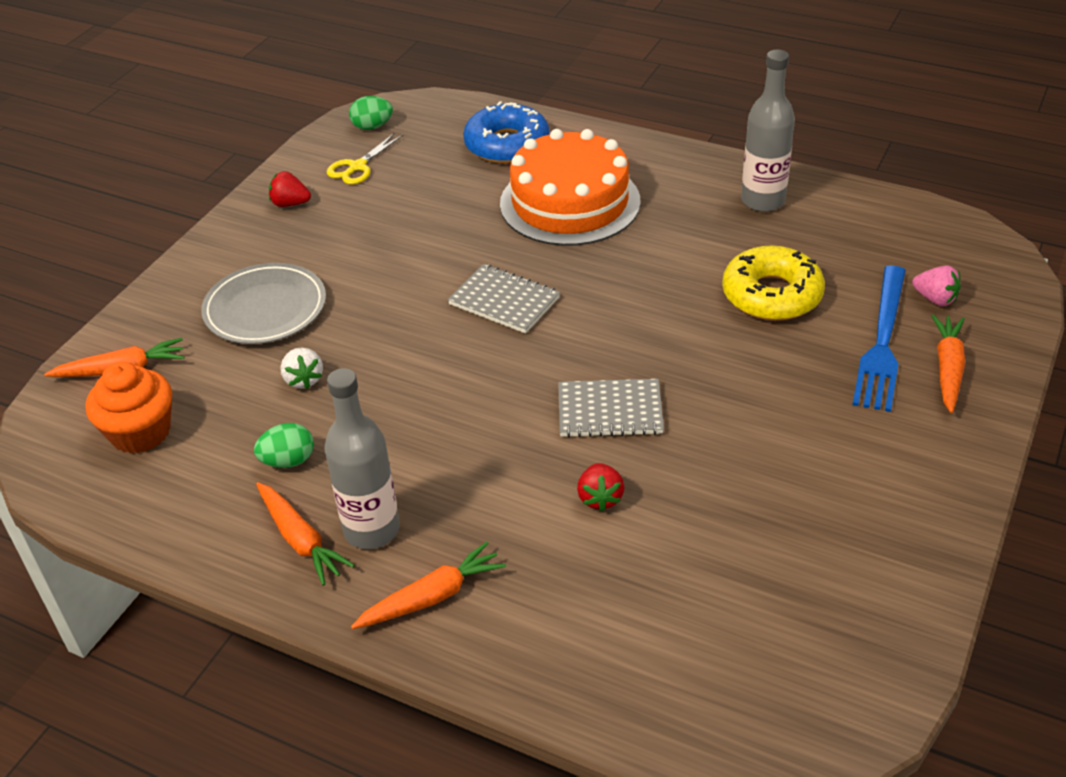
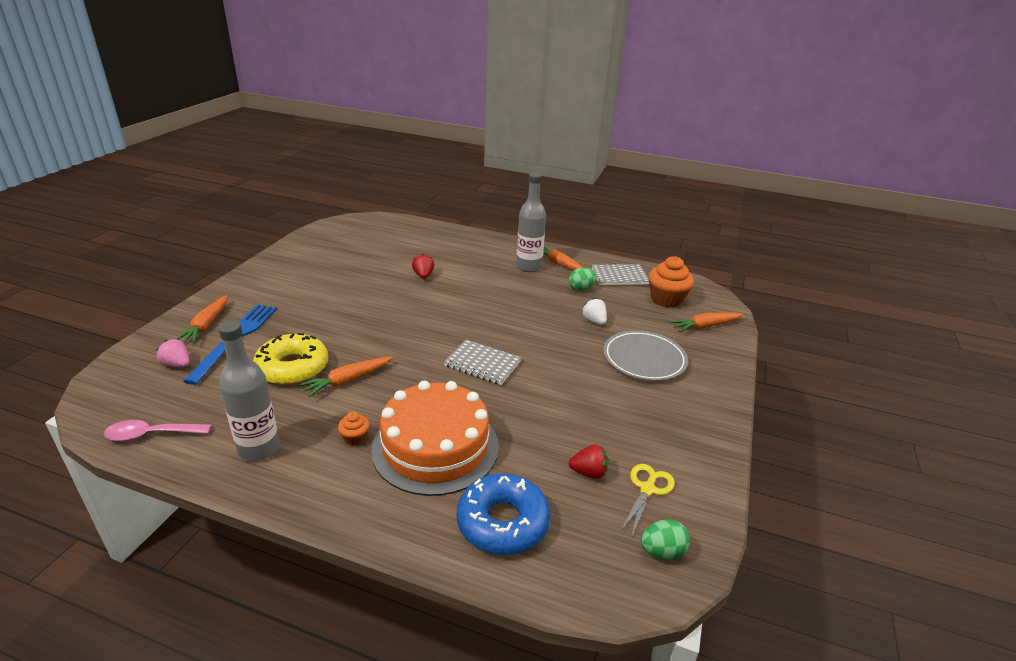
camera: 170 degrees right, 10 degrees down
(290, 203) = (684, 445): red strawberry -> red strawberry (589, 472)
(432, 597) = (495, 249): orange carrot -> orange carrot (348, 380)
(610, 411) = (415, 307): grey notebook -> grey notebook (619, 276)
(661, 211) = (355, 438): none -> orange cupcake
(892, 214) = (151, 435): none -> pink spoon

